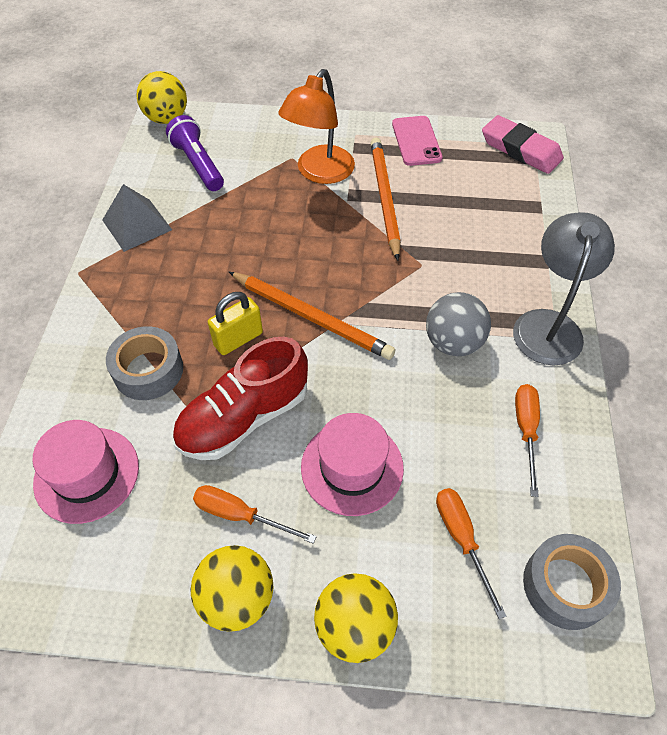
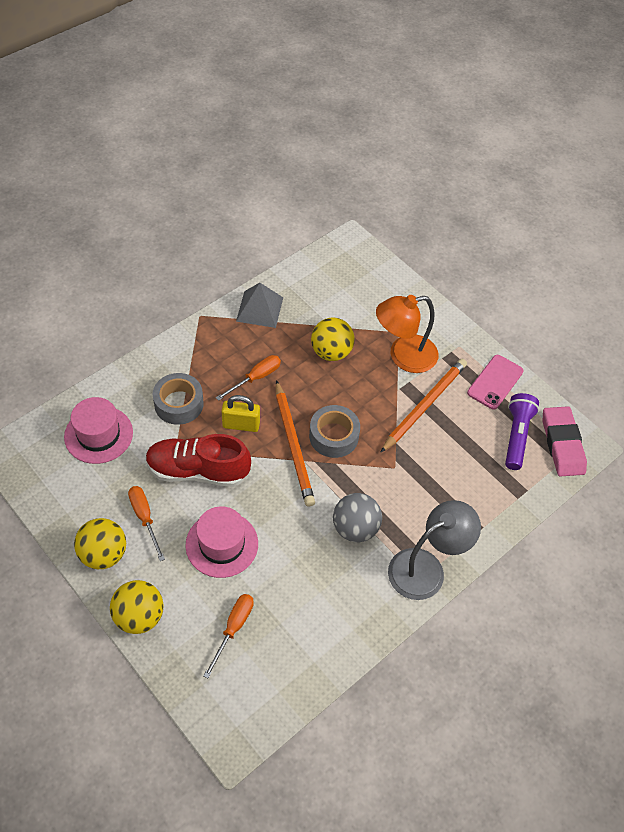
camera: 40 degrees right, 0 degrees up
(167, 119) = (351, 246): yellow ball -> yellow ball (331, 352)
(198, 164) = (335, 294): purple flashlight -> purple flashlight (516, 436)
(526, 431) = (334, 610): orange screwdriver -> orange screwdriver (256, 378)
(565, 585) = (257, 698): grey tape -> grey tape (333, 436)

